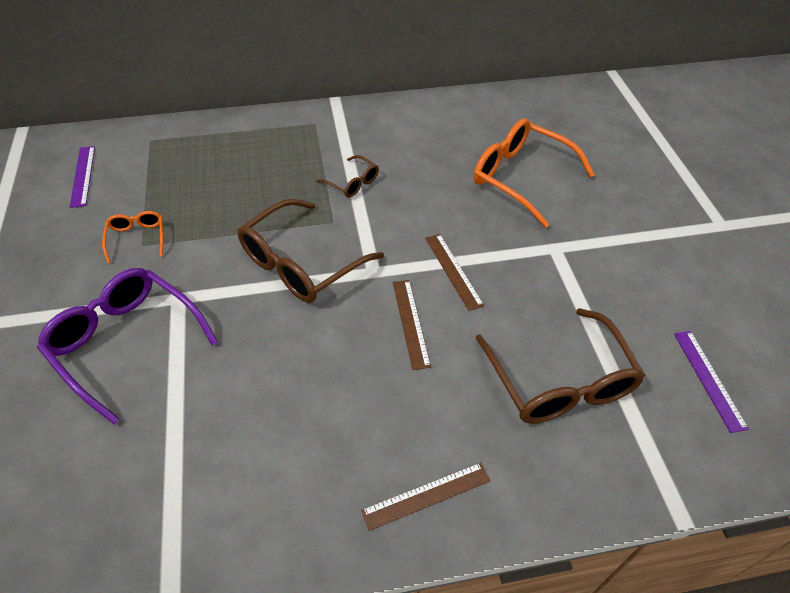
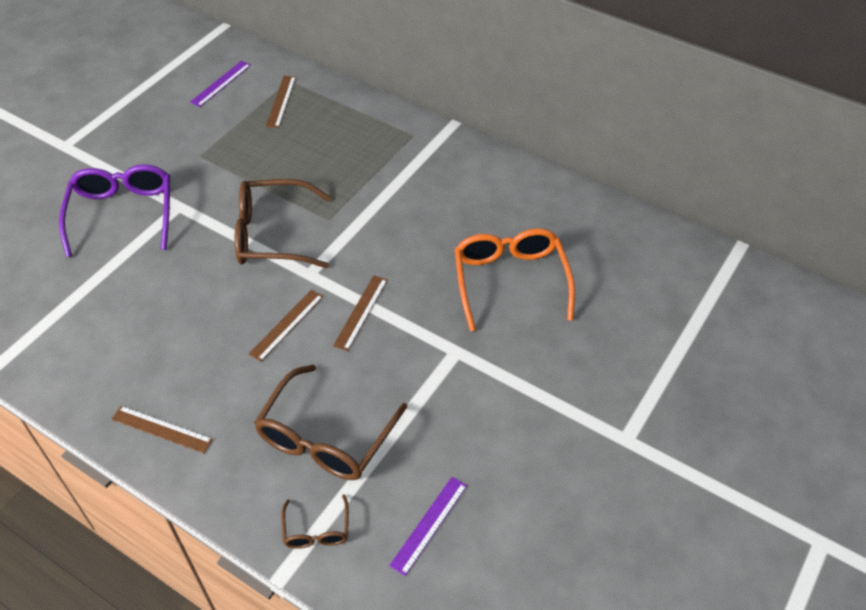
camera: 45 degrees right, 0 degrees up
(137, 238) = (202, 149): orange glasses -> none
(165, 159) = (281, 101): none -> brown ruler
(352, 183) = (379, 200): brown glasses -> brown glasses (316, 530)

